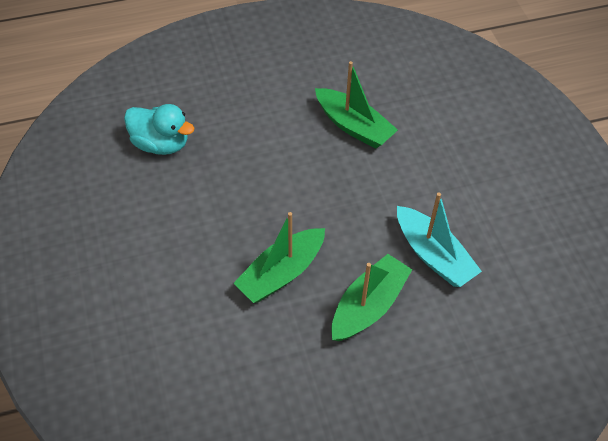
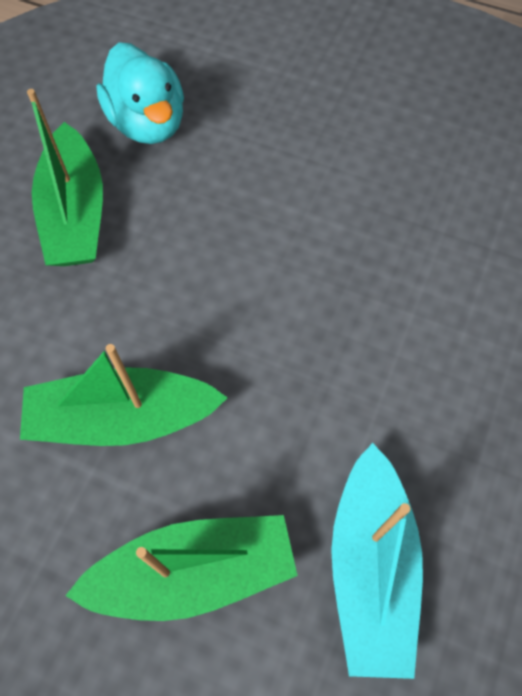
camera: 40 degrees right, 10 degrees up
(354, 126) = (432, 263): green boat -> green boat (75, 214)

